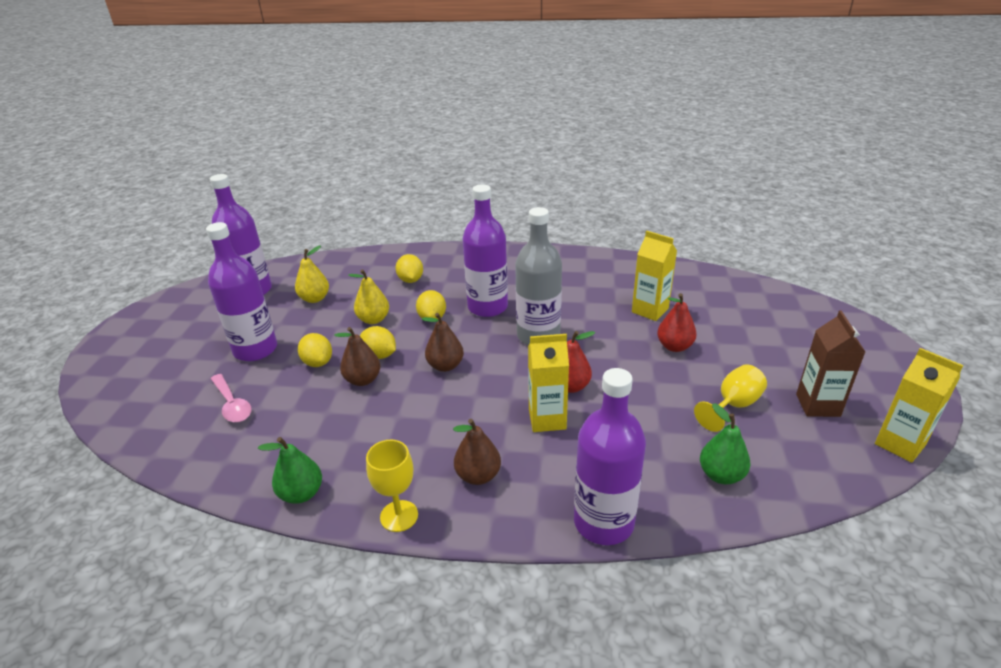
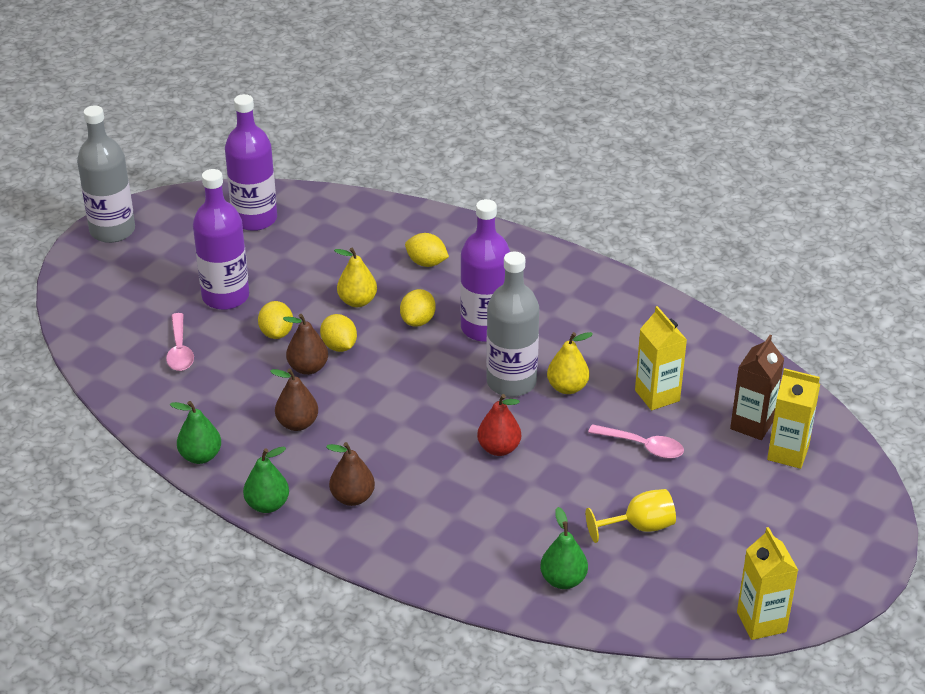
camera: 25 degrees right, 5 degrees up
(124, 332) = (112, 231): none -> grey bottle
(314, 298) = (312, 252): yellow pear -> yellow pear (567, 387)
(399, 516) = (267, 505): yellow goblet -> green pear
(410, 280) = (426, 263): yellow lemon -> yellow lemon turned 75 degrees counterclockwise
(445, 366) = (394, 382): brown pear -> brown pear (297, 424)
(547, 419) = (450, 471): yellow carton -> yellow carton (788, 453)
(603, 522) = (427, 575): purple bottle -> none
(674, 346) = (642, 446): red pear -> pink spoon
(817, 405) = (724, 559): brown carton -> brown carton (752, 424)

